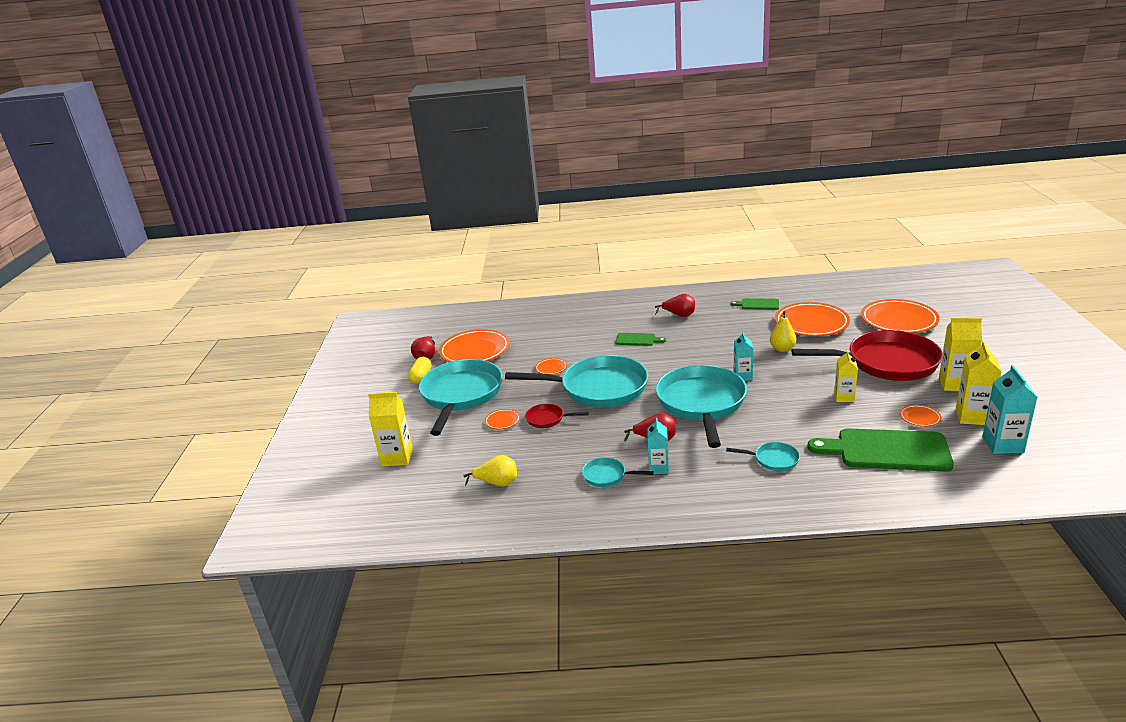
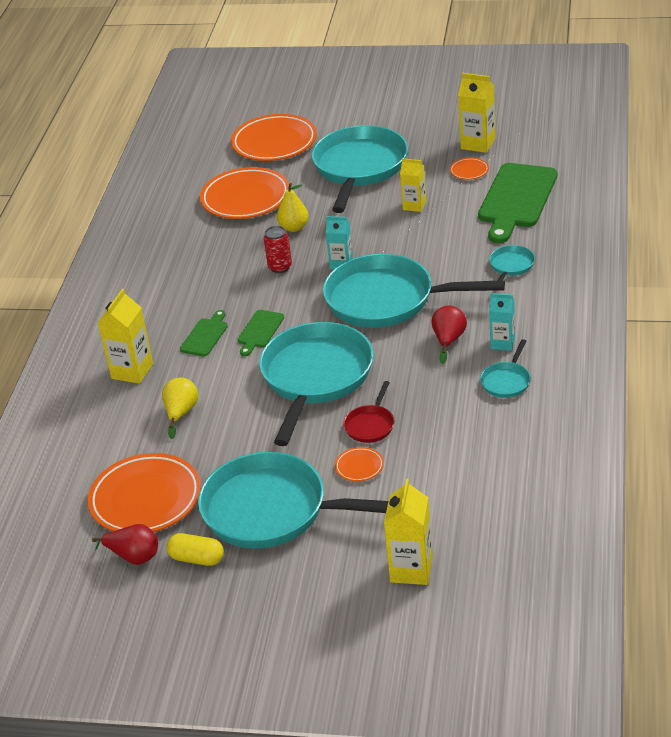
camera: 80 degrees left, 10 degrees up
(497, 483) = (497, 470): yellow pear -> yellow pear (181, 413)
(551, 368) = (241, 419): orange plate -> none
(679, 315) = (158, 294): red pear -> none
(727, 352) = (280, 267): none -> red can
(758, 304) = (170, 228): green cutting board -> green cutting board (259, 331)
(886, 363) = (359, 168): red pan -> turquoise pan
(955, 384) = (418, 139): yellow carton -> yellow carton (132, 371)
(1002, 445) = (527, 140): turquoise carton -> none

